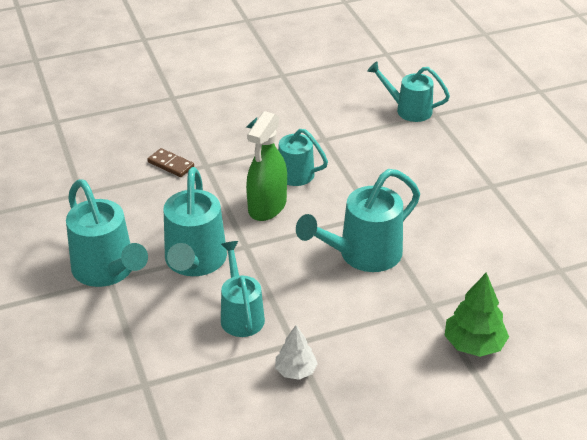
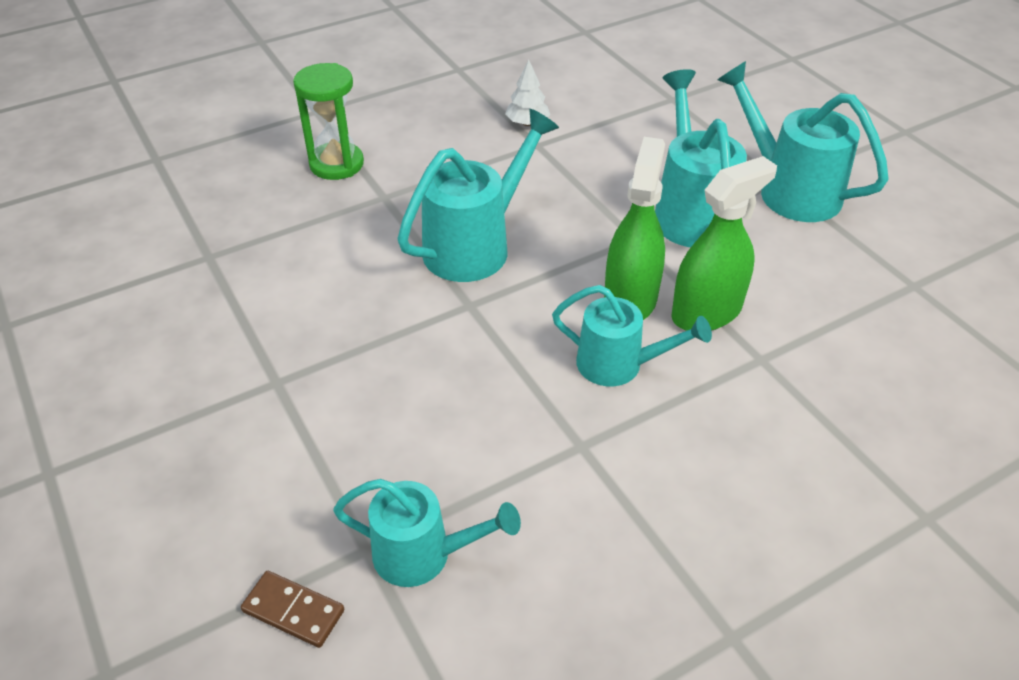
camera: 170 degrees right, 5 degrees up
(170, 164) = (818, 353): brown domino -> brown domino (293, 611)
(223, 193) = (706, 312): none -> green spray bottle
(241, 314) = (605, 164): turquoise watering can -> none
(474, 344) = (336, 164): green tree -> green hourglass

